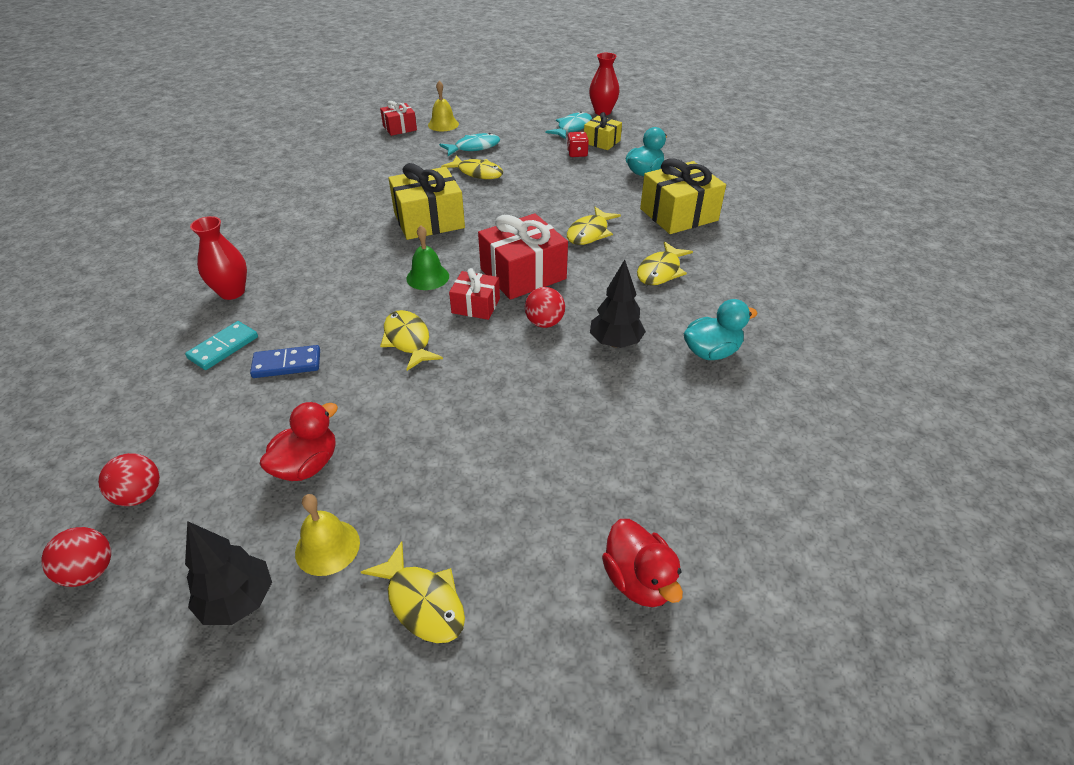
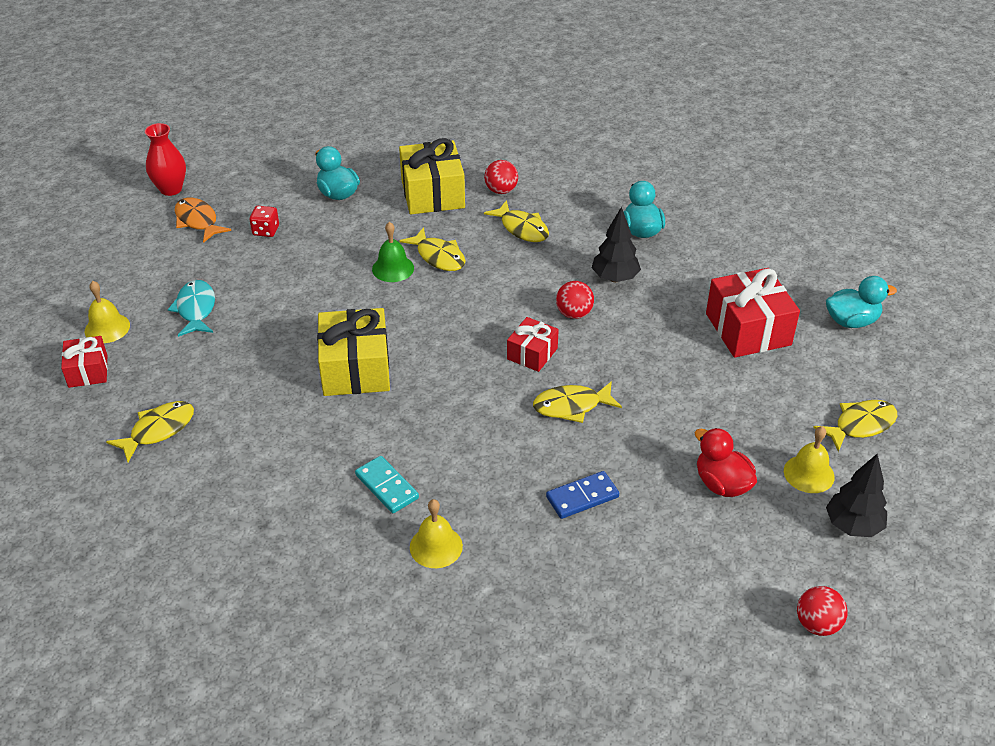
camera: 75 degrees left, 0 degrees up
(140, 495) = (738, 599): red ball -> red ball (501, 190)
(223, 347) = (539, 549): turquoise domino -> turquoise domino (386, 486)
(232, 292) = (436, 546): red vase -> yellow bell
(287, 364) = (582, 497): blue domino -> blue domino turned 60 degrees clockwise
(427, 277) = (470, 382): green bell -> green bell (393, 268)
(477, 173) = (265, 315): yellow fish -> yellow fish (158, 430)
(523, 274) = (492, 314): red gift -> red gift (748, 329)
(572, 128) = (198, 221): turquoise fish -> orange fish
(601, 142) = (249, 207): yellow gift -> none
(639, 580) = (851, 321): red duck -> turquoise duck

